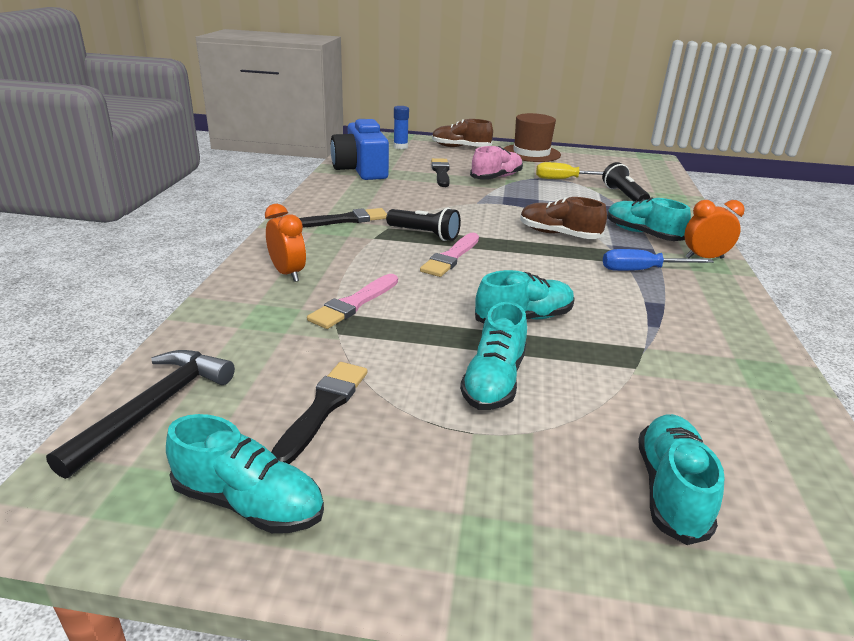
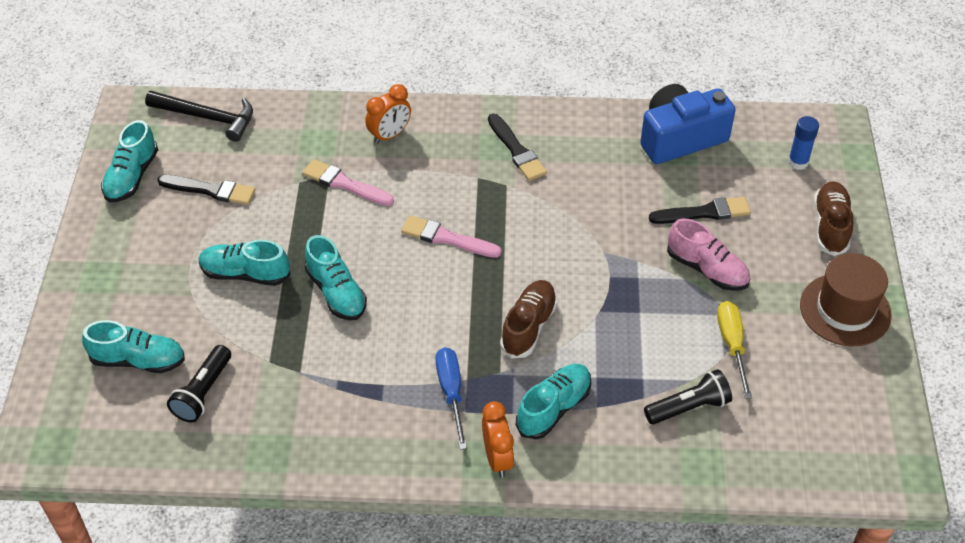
camera: 85 degrees right, 20 degrees up
(424, 234) = (497, 214): black flashlight -> black flashlight (203, 392)

